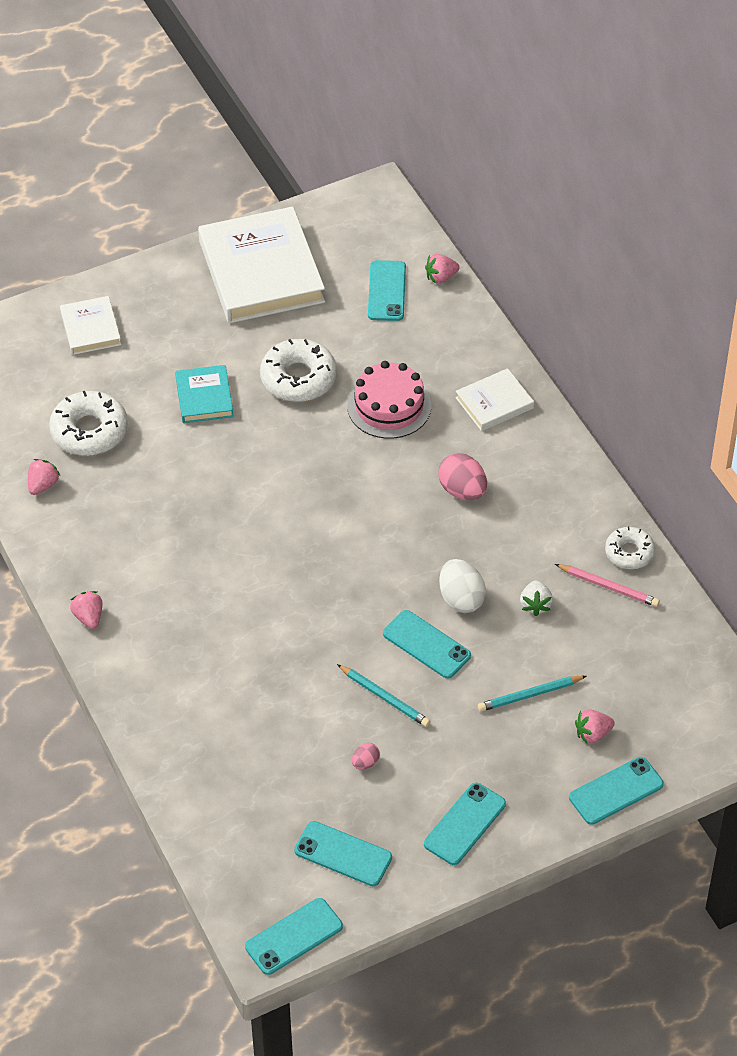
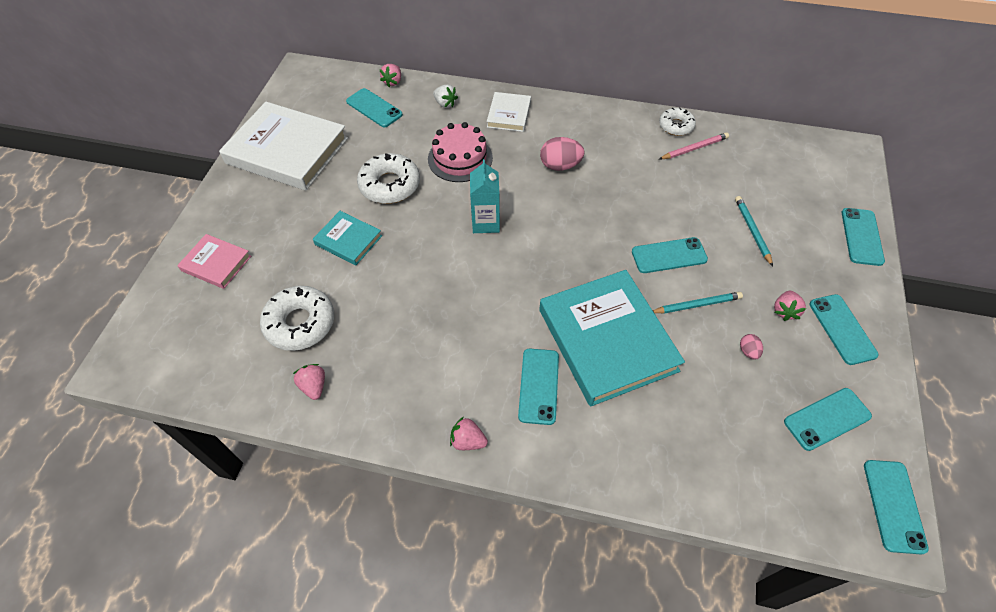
camera: 50 degrees left, 5 degrees up
(91, 328) = (216, 263): white book -> pink book
(183, 632) = (539, 386): none -> turquoise phone
(278, 652) = (607, 340): none -> turquoise book
(326, 481) = (486, 222): none -> turquoise carton
(461, 599) = (645, 216): white egg -> none
(530, 695) = (752, 231): turquoise pencil -> turquoise pencil turned 150 degrees clockwise
(535, 605) = (680, 186): white strawberry -> white strawberry (445, 103)
(592, 734) = (806, 220): pink strawberry -> pink strawberry (784, 311)

